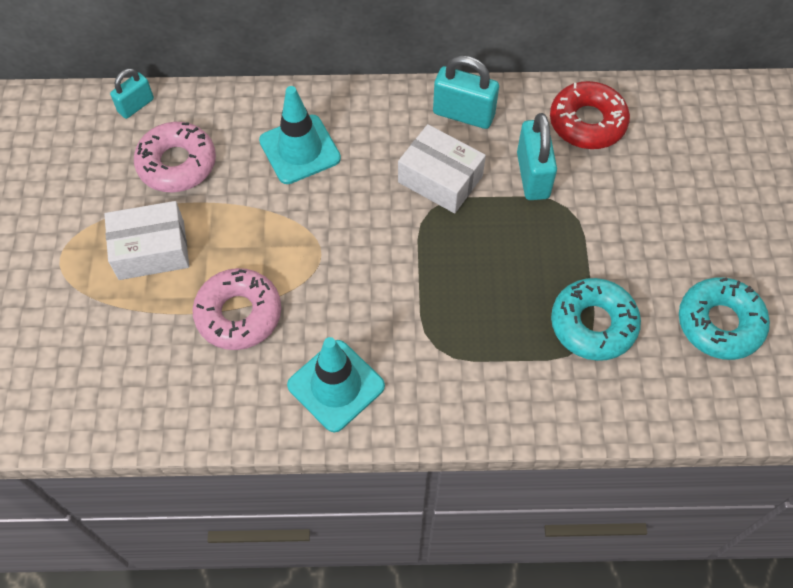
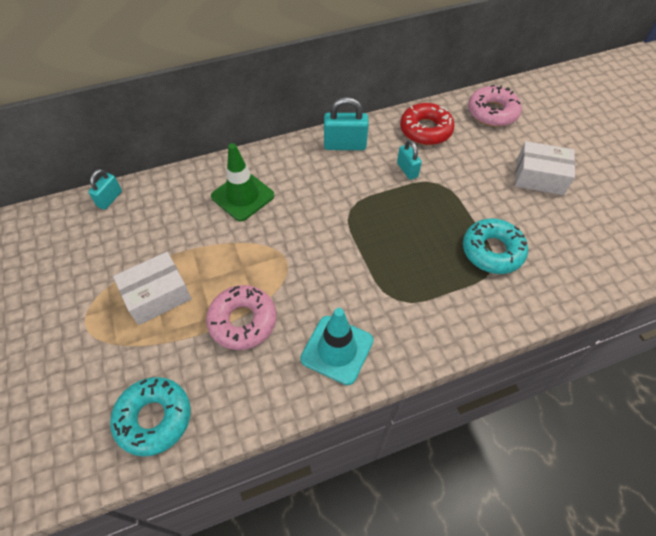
camera: 20 degrees left, 5 degrees down
(177, 164) = (155, 229): pink donut -> pink donut (492, 112)
(300, 149) = (243, 196): turquoise traffic cone -> green traffic cone
(440, 179) = (348, 188): white box -> white box (539, 177)
(533, 175) = (407, 170): turquoise padlock -> turquoise padlock, size x0.62
(719, 323) = (569, 226): turquoise donut -> turquoise donut (154, 418)

